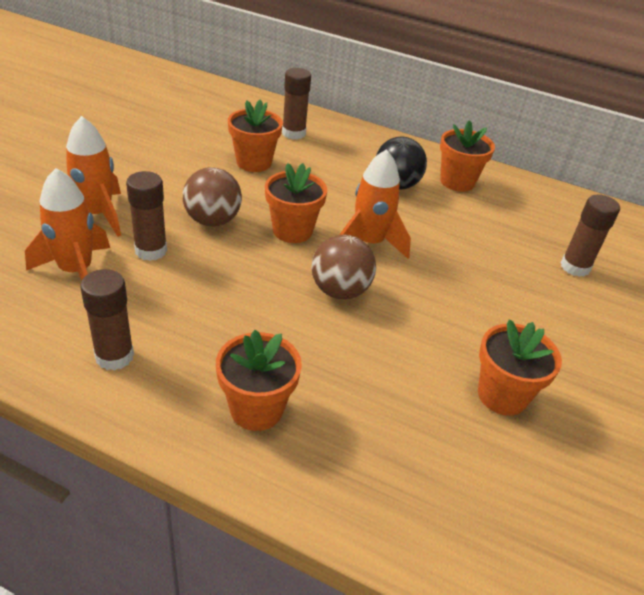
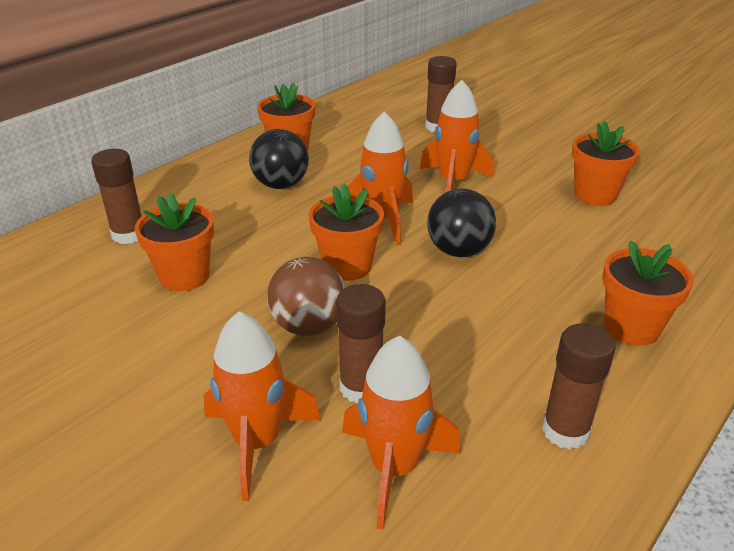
camera: 70 degrees left, 5 degrees down
(340, 291) = (458, 251): brown ball -> black ball
(461, 283) = (453, 182): none -> orange rocket

